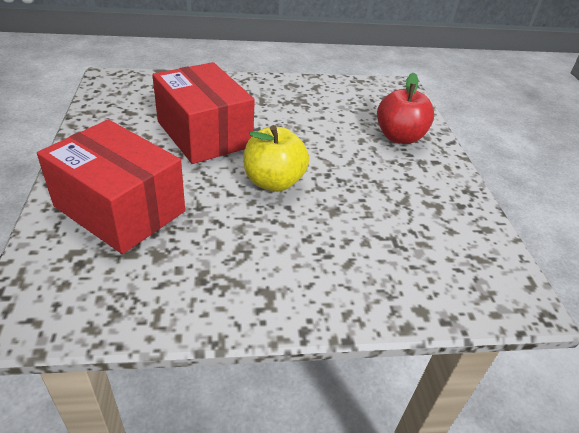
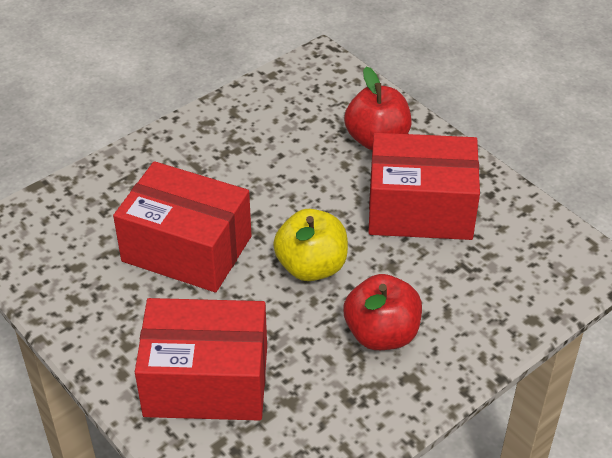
camera: 30 degrees left, 5 degrees up
(278, 249) = (381, 334): none -> red apple
(393, 188) = (420, 208): none -> red box

